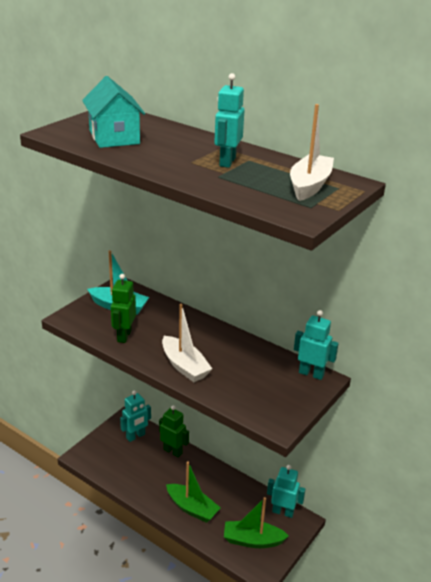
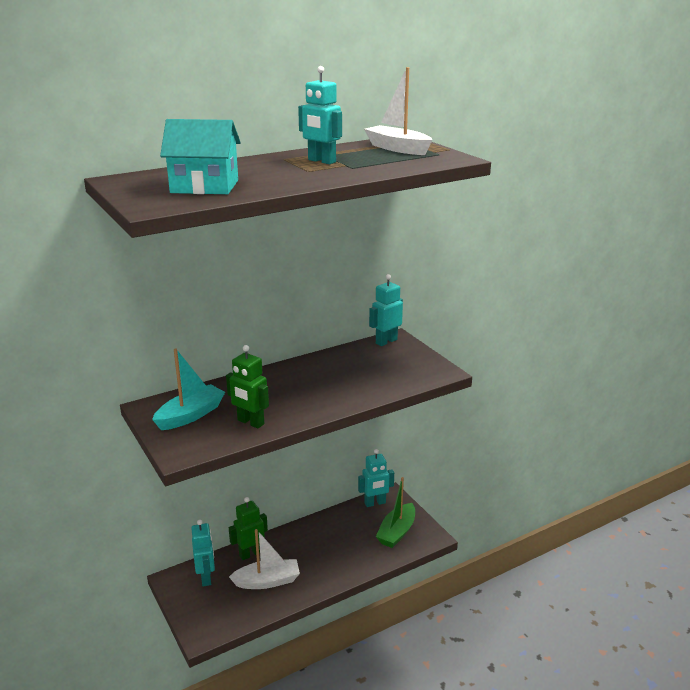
camera: 65 degrees left, 5 degrees down
(184, 366) = (331, 398): white boat -> white boat (267, 581)
(192, 508) = (337, 561): green boat -> none
(283, 512) = (375, 503): turquoise robot -> turquoise robot turned 150 degrees counterclockwise

